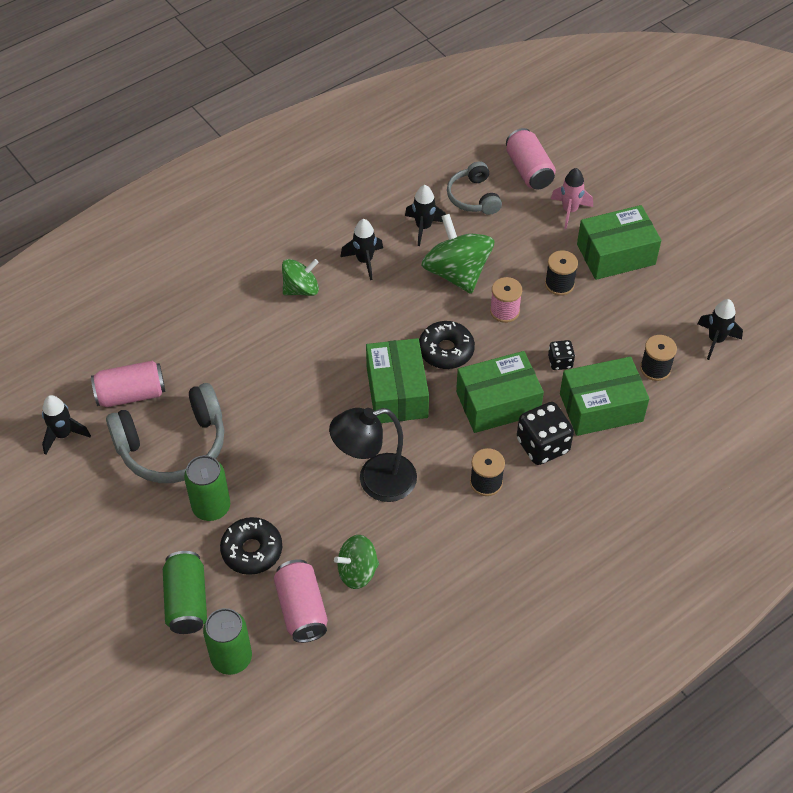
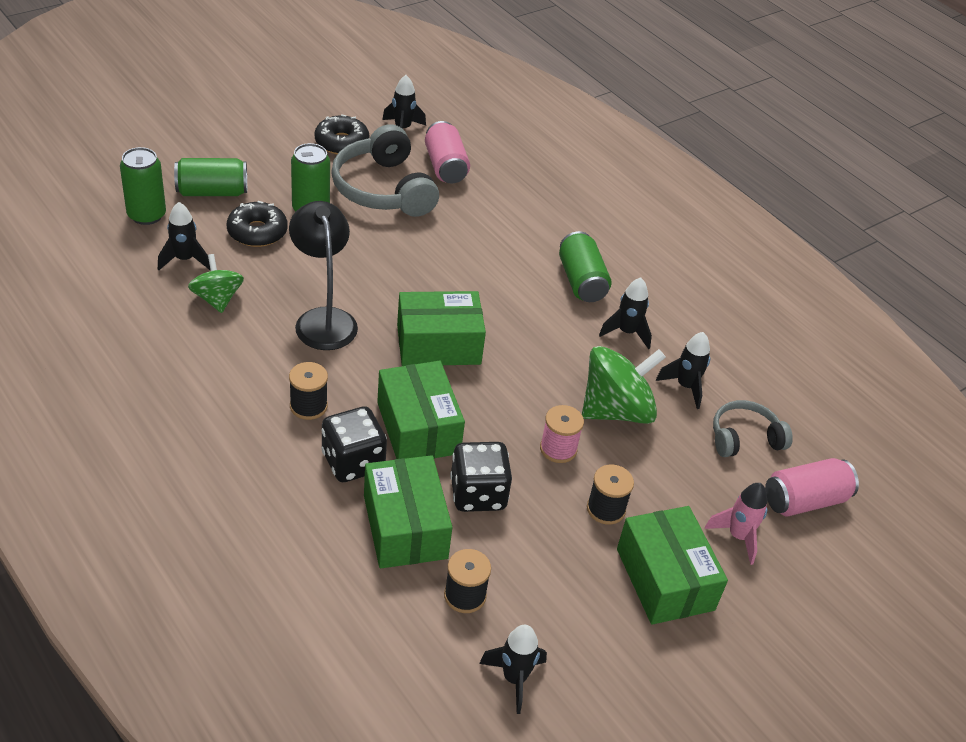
camera: 85 degrees right, 10 degrees down
(301, 289) = (581, 281): green spinning top -> green can
(301, 609) = (184, 259): pink can -> black rocket
(446, 350) = (497, 390): black donut -> black donut (341, 143)
(560, 362) = (478, 494): black dice -> black dice, size x1.84

